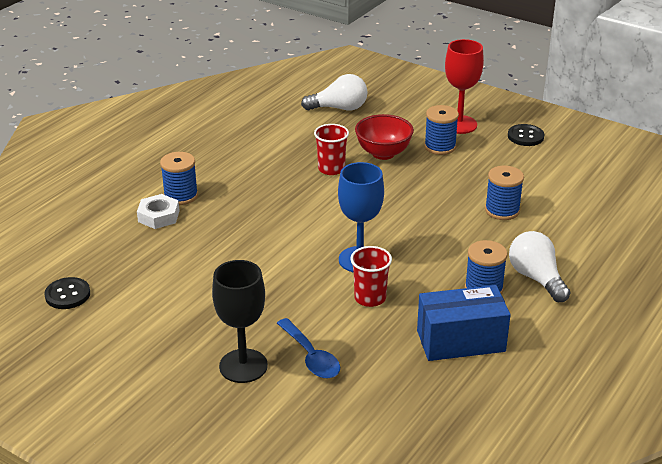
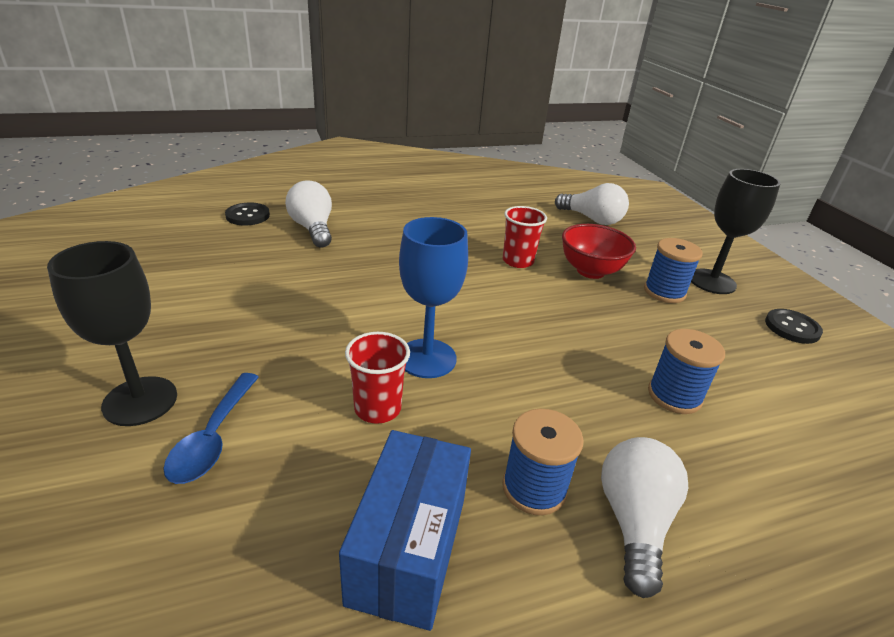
camera: 35 degrees right, 0 degrees up
(67, 295) = (146, 250): black button -> black button (247, 216)
(158, 216) = (313, 229): white nut -> white light bulb
(181, 196) = (354, 223): blue spool -> none
(459, 124) = (712, 281): red goblet -> black goblet
(460, 341) = (408, 549): blue box -> blue box turned 75 degrees clockwise

